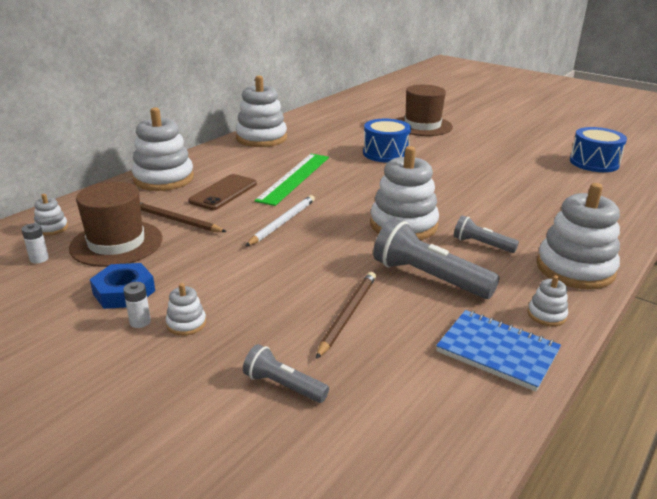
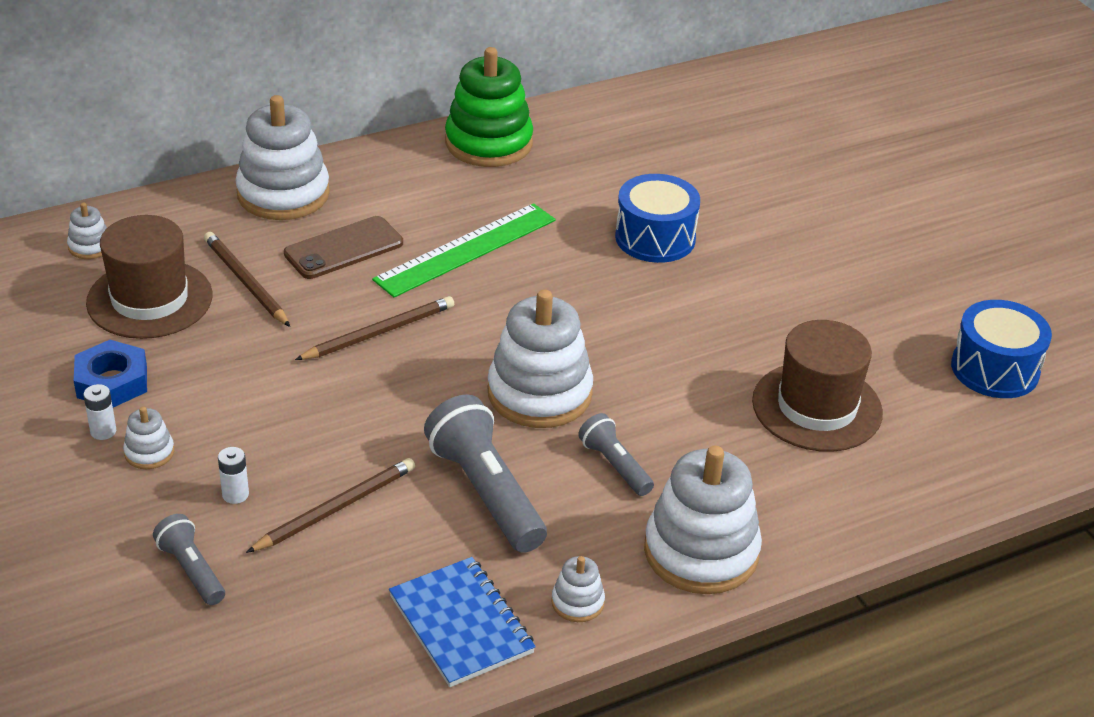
camera: 25 degrees right, 10 degrees up
(39, 259) = (49, 295): white battery -> white battery (235, 494)
(261, 138) = (488, 143): white stacking toy -> green stacking toy
(282, 222) = (379, 332): white pencil -> brown pencil
(422, 126) = (785, 188): brown hat -> brown hat (817, 407)

